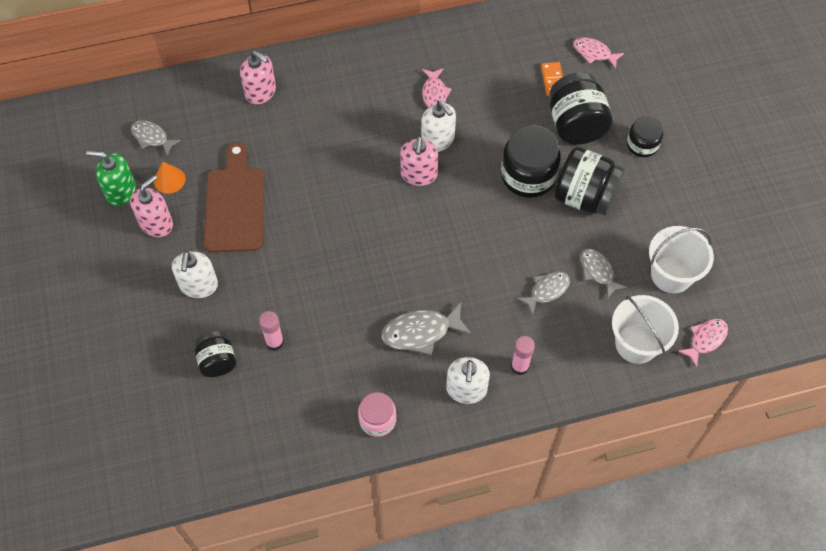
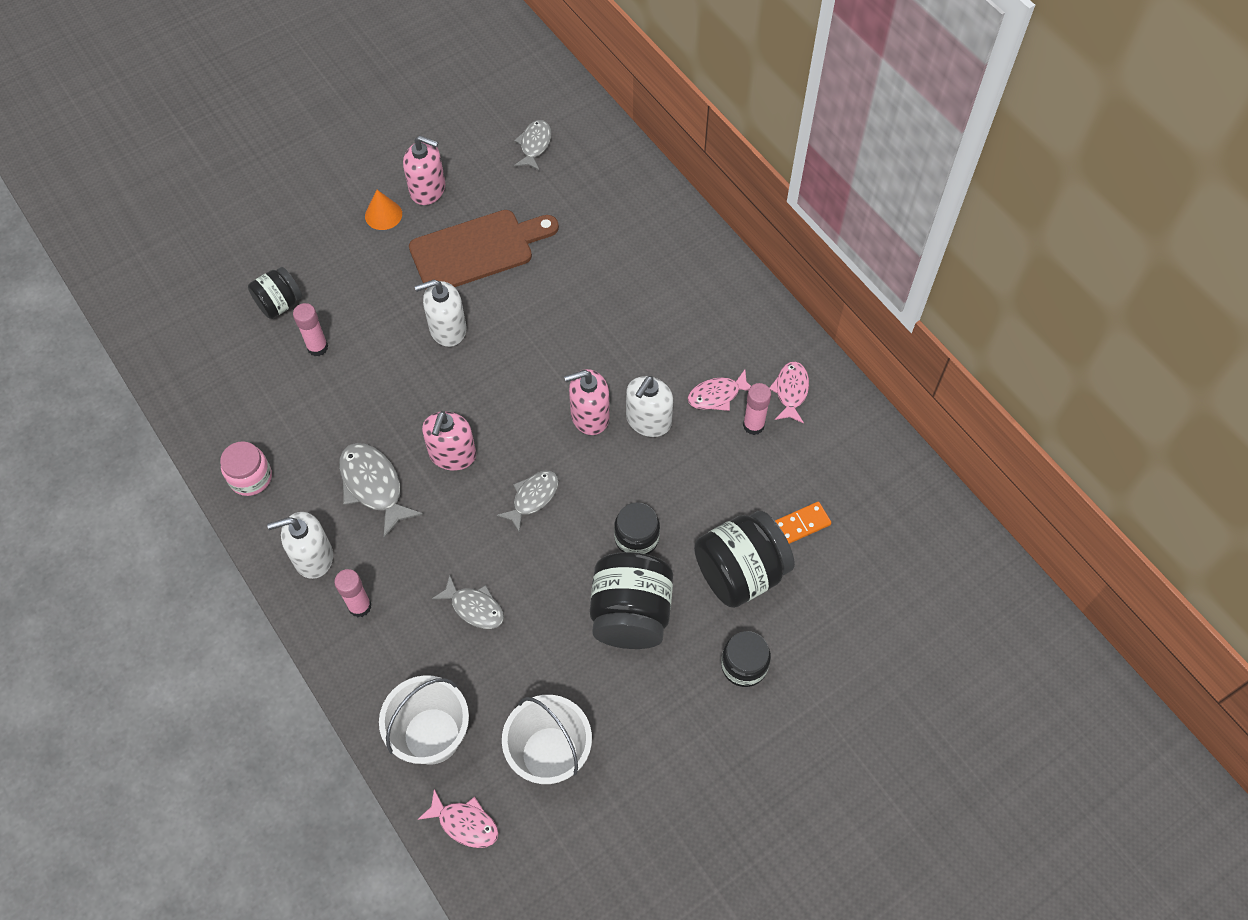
camera: 70 degrees right, 0 degrees up
(121, 191) = (456, 144): green soap dispenser -> none
(169, 180) = (486, 180): orange cone -> orange cone (383, 215)
(199, 285) = (365, 254): white soap dispenser -> white soap dispenser (447, 329)
(261, 92) = (639, 220): pink soap dispenser -> pink soap dispenser (452, 454)
(467, 81) = (753, 425): none -> pink glue stick
(528, 175) = (636, 538): black jar -> black jar, size x0.59
(594, 53) = (871, 563): pink fish -> pink fish (791, 391)
(598, 271) = (523, 661): grey fish -> grey fish (533, 498)

